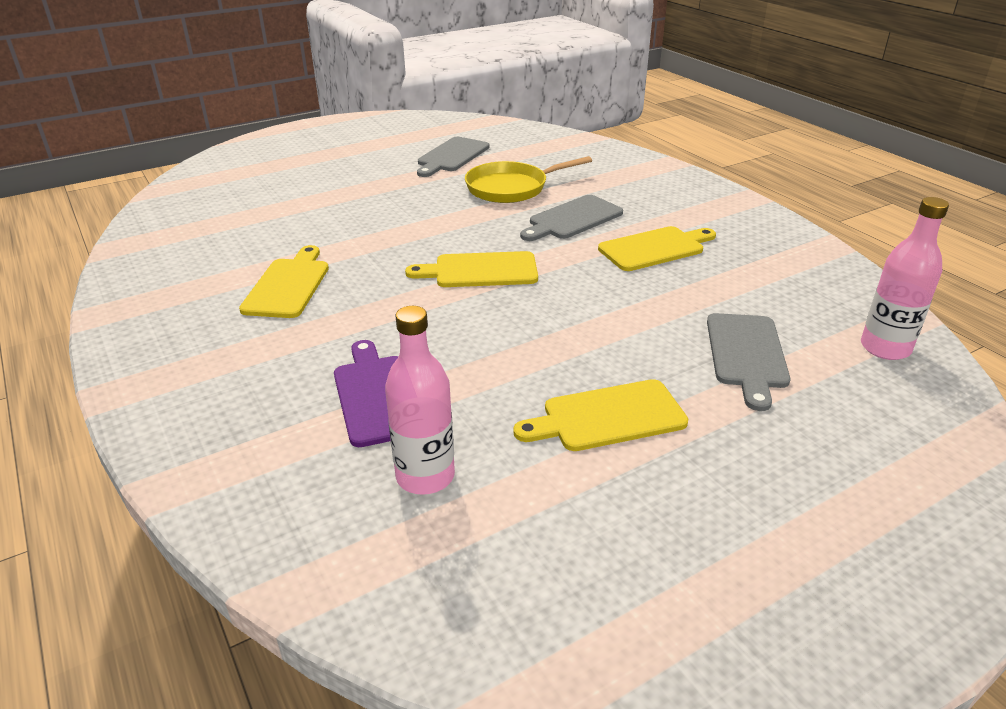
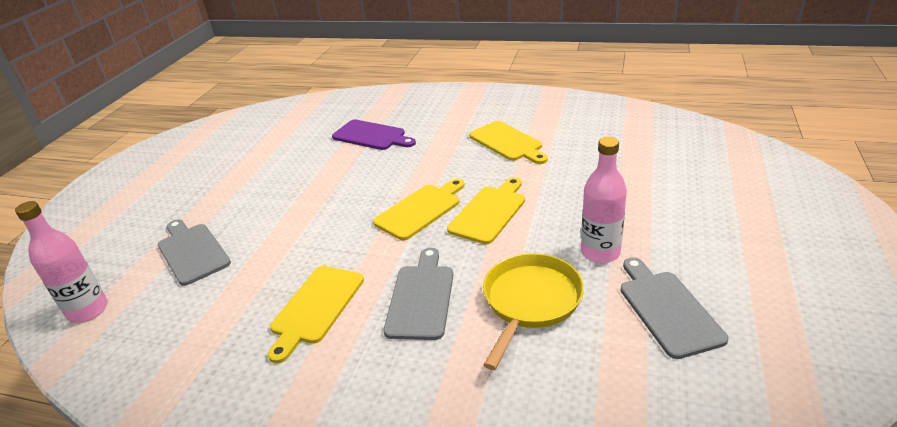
camera: 140 degrees right, 0 degrees up
(425, 476) = (312, 130): pink bottle -> pink bottle (600, 252)
(607, 417) = (255, 181): yellow cutting board -> yellow cutting board (489, 212)

